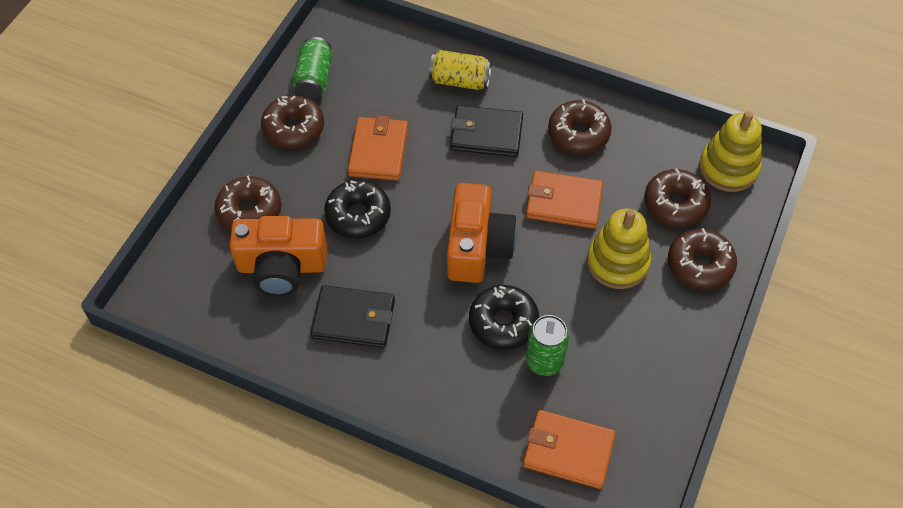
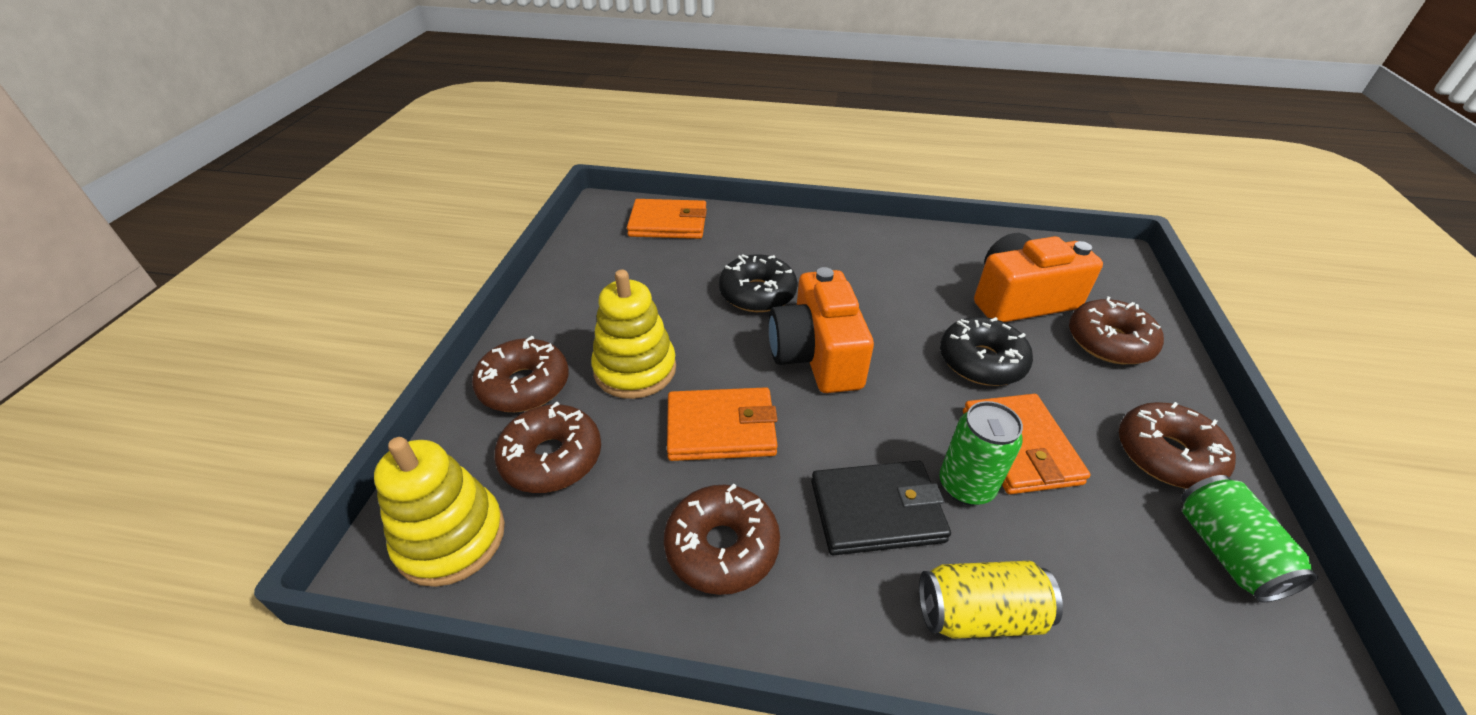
camera: 165 degrees right, 15 degrees down
(354, 319) = (911, 272): black wallet -> none
(544, 361) = (705, 272): green can -> green can (966, 486)

